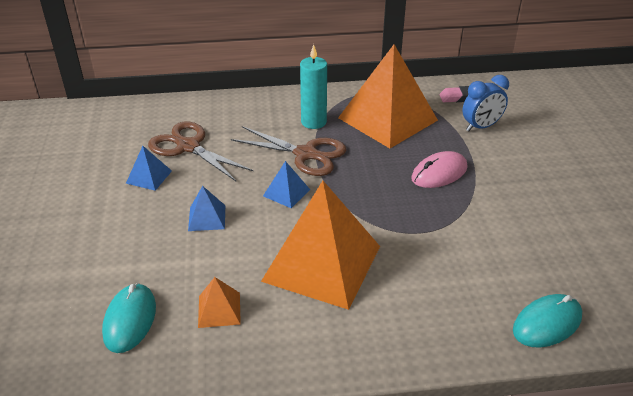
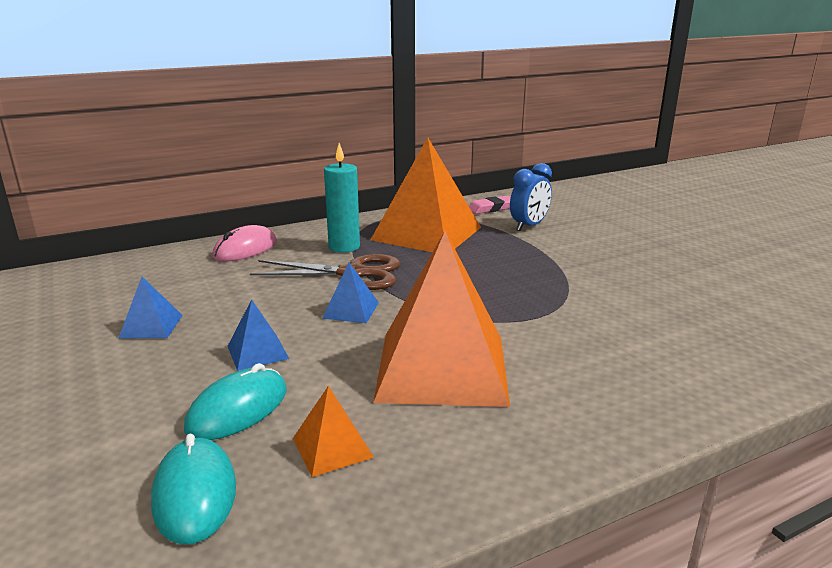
camera: 20 degrees left, 15 degrees down
(188, 146) = (194, 289): brown scissors -> none
(439, 173) = (516, 266): pink mouse -> pink mouse (245, 249)
(547, 323) = (742, 368): turquoise mouse -> turquoise mouse (238, 409)

